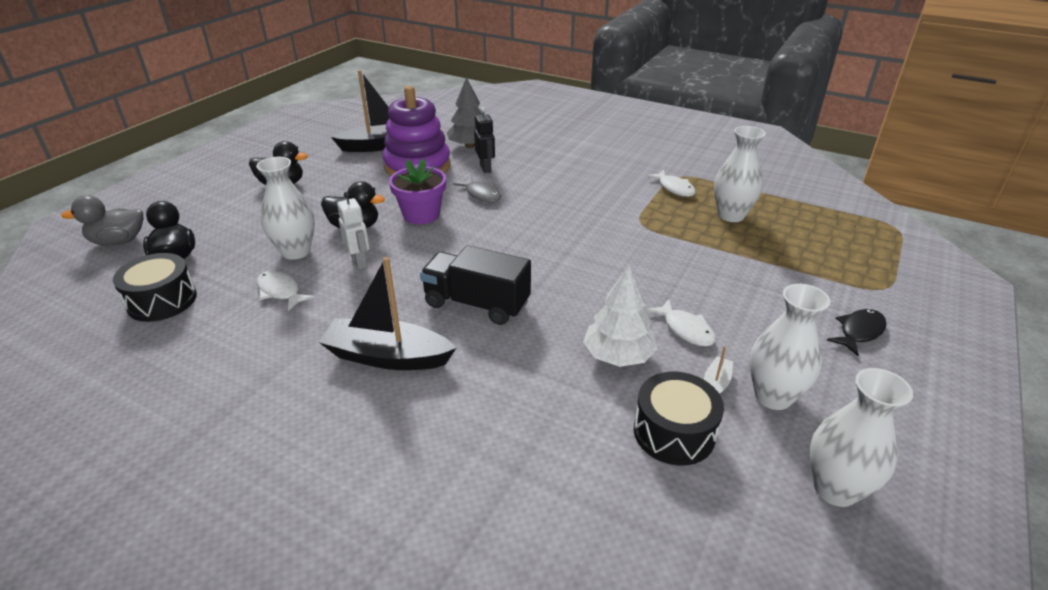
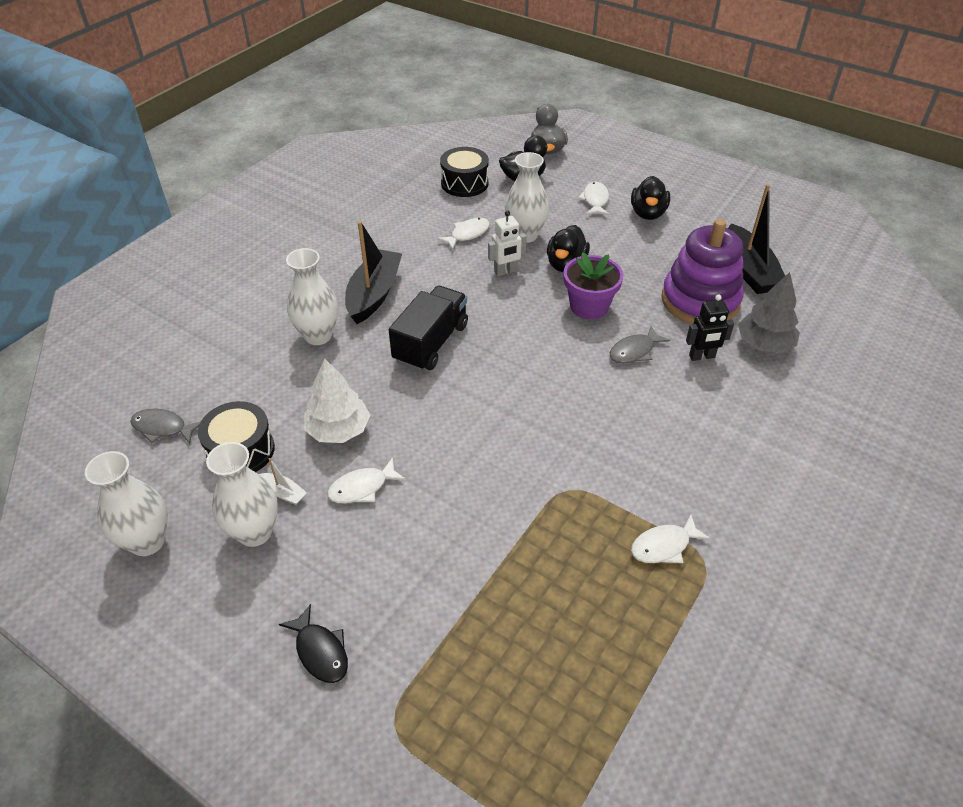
camera: 95 degrees right, 10 degrees up
(245, 211) = (595, 200): none -> white fish
(665, 528) = (163, 428): none -> grey fish
(731, 215) = (587, 596): white vase -> white vase (318, 335)

